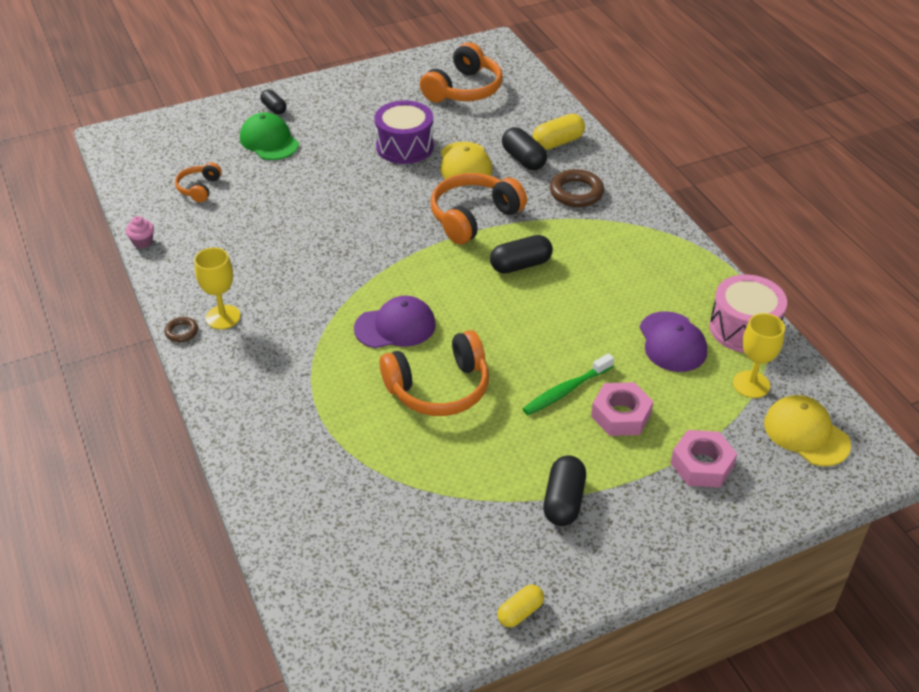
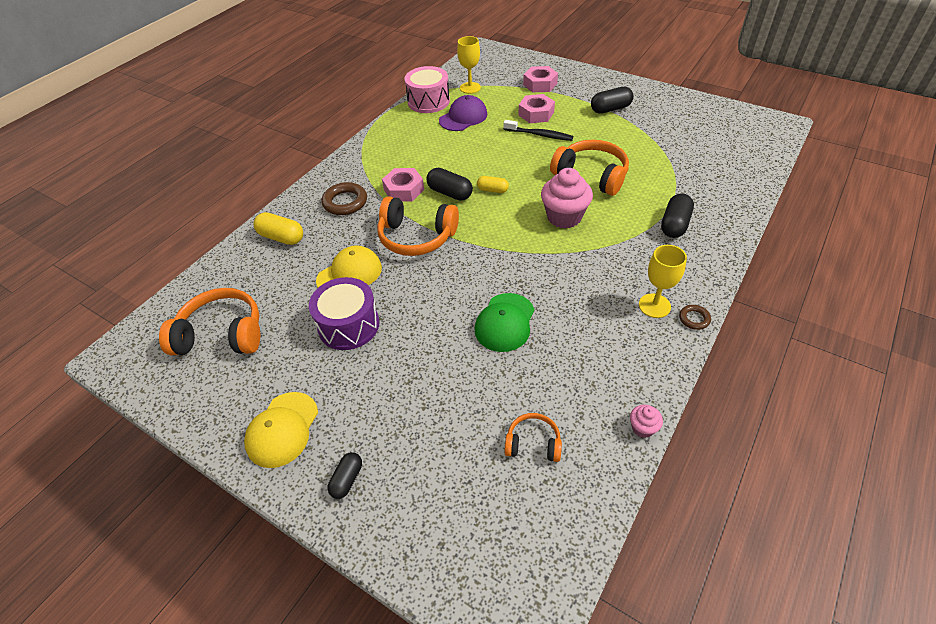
camera: 120 degrees left, 5 degrees up
(199, 188) = (533, 443): orange headphones -> orange headphones turned 150 degrees counterclockwise
(269, 141) = (411, 439): green cap -> green cap (505, 322)
(395, 326) = (564, 217): purple cap -> pink cupcake
(520, 612) = (682, 97): yellow capsule -> yellow capsule (492, 190)
(523, 159) = (319, 245): black capsule -> black capsule (674, 225)
(559, 236) = (404, 190): none -> pink nut
(566, 391) = (539, 135): green toothbrush -> black toothbrush
(806, 433) = (487, 67): yellow cap -> yellow cap (282, 429)

